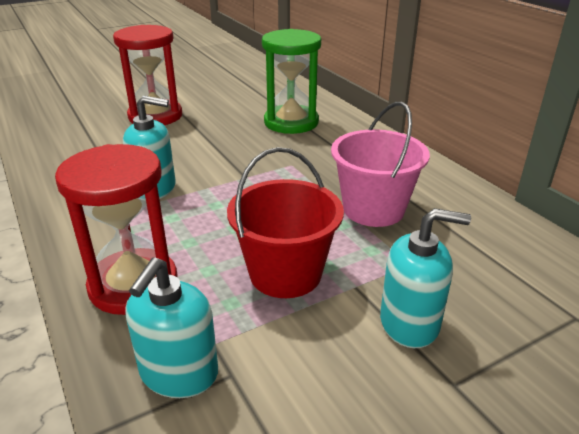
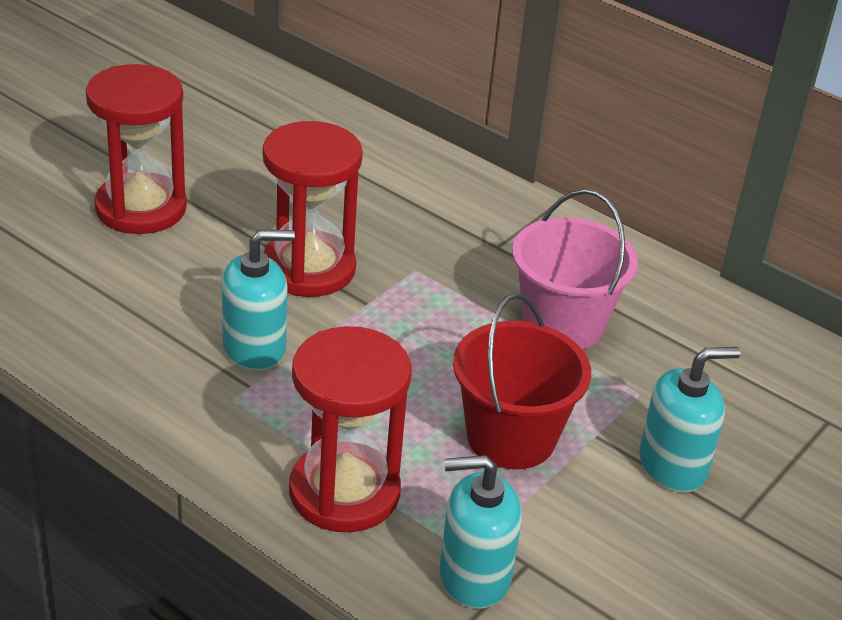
camera: 25 degrees left, 5 degrees up
(179, 373) = (474, 576): turquoise soap dispenser -> turquoise soap dispenser turned 90 degrees clockwise
(224, 154) = (308, 268): none -> red hourglass
(291, 122) = (365, 187): green hourglass -> none

